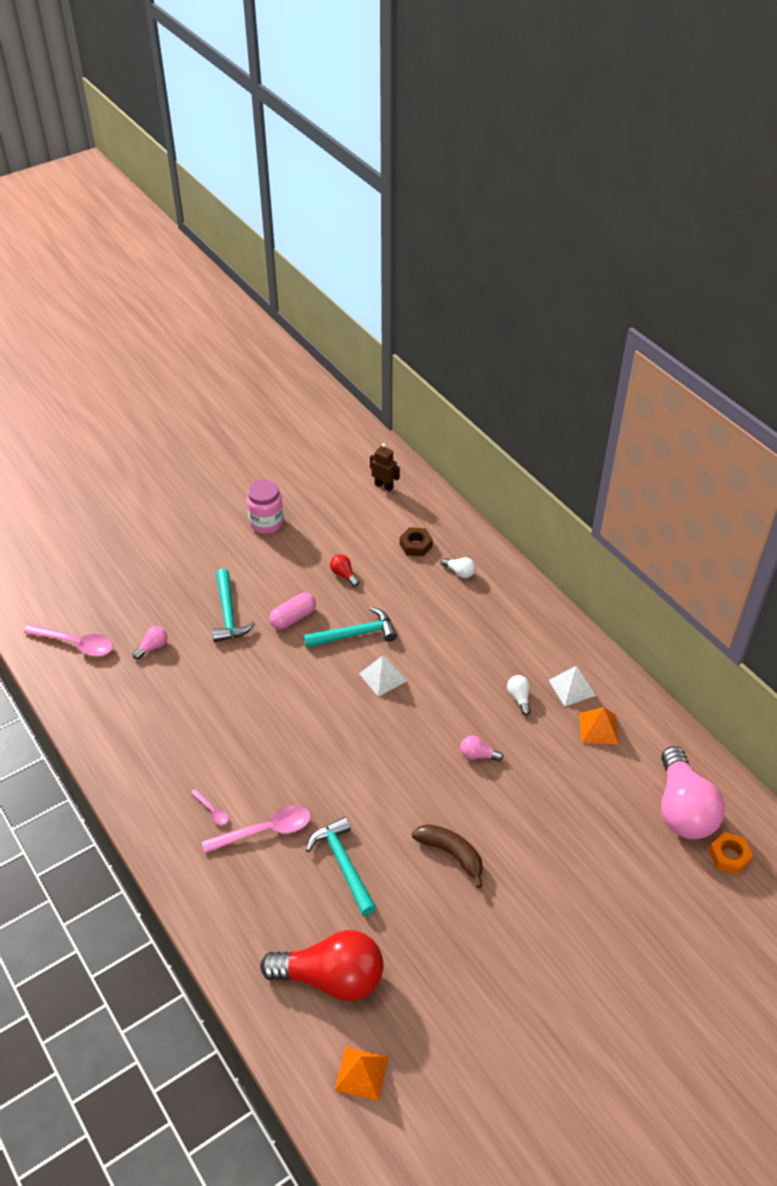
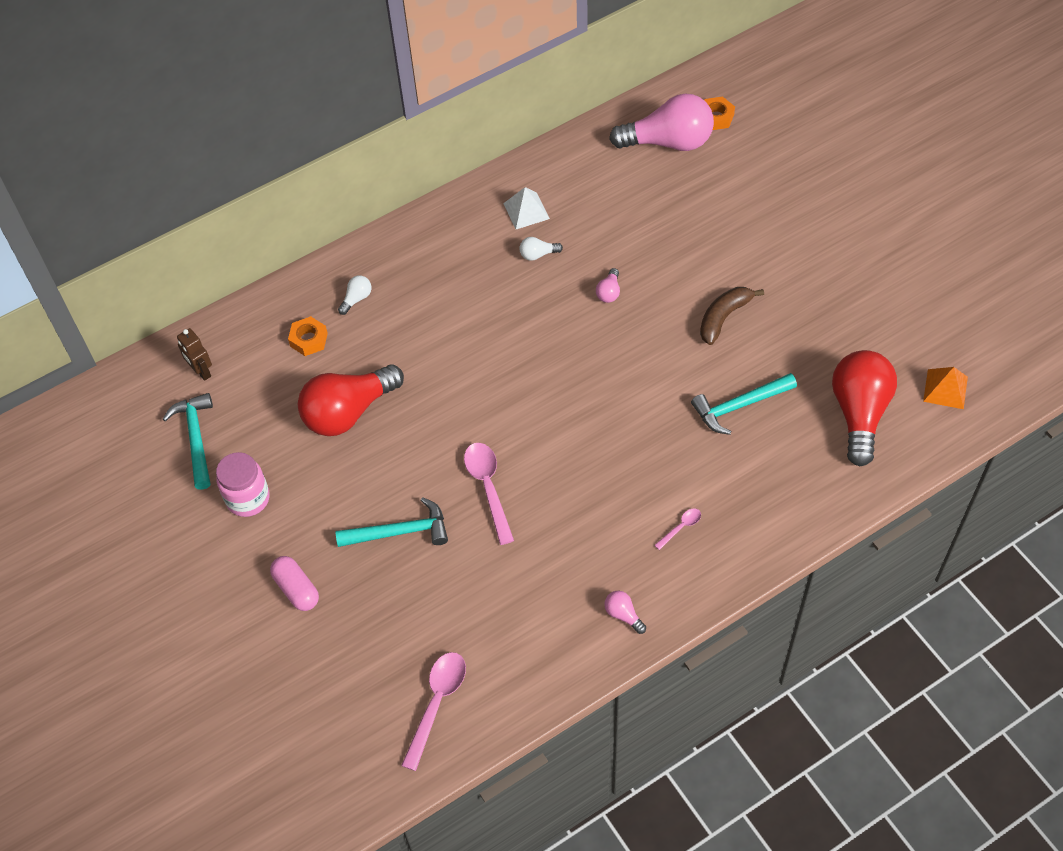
camera: 85 degrees left, 10 degrees up
(153, 647) = (448, 611): pink light bulb -> pink light bulb (623, 615)
(265, 831) = (704, 476): pink spoon -> pink spoon (488, 488)
(293, 618) = (412, 462): pink capsule -> pink capsule (296, 589)
(344, 575) = (348, 412): red light bulb -> red light bulb, size x2.46
(355, 634) = (442, 399): turquoise hammer -> turquoise hammer (196, 438)
(383, 677) = (505, 373): white pyramid -> none
(384, 486) = (201, 371): brown robot -> brown robot turned 75 degrees counterclockwise
(416, 545) = (308, 340): brown nut -> orange nut
(598, 728) = (577, 194): orange pyramid -> none

